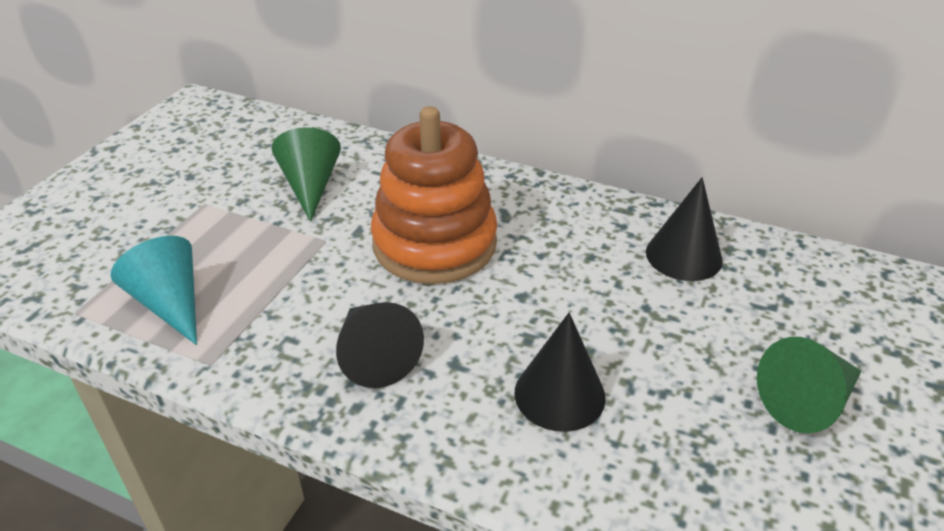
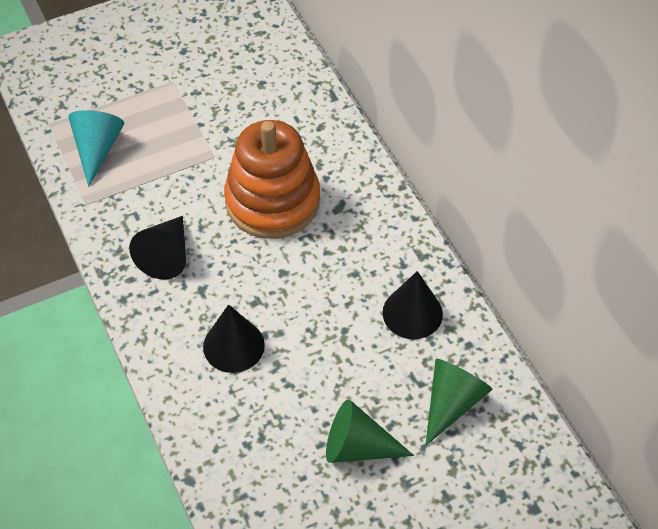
camera: 40 degrees right, 15 degrees up
(310, 186) = (244, 105): green cone -> green cone (452, 403)

